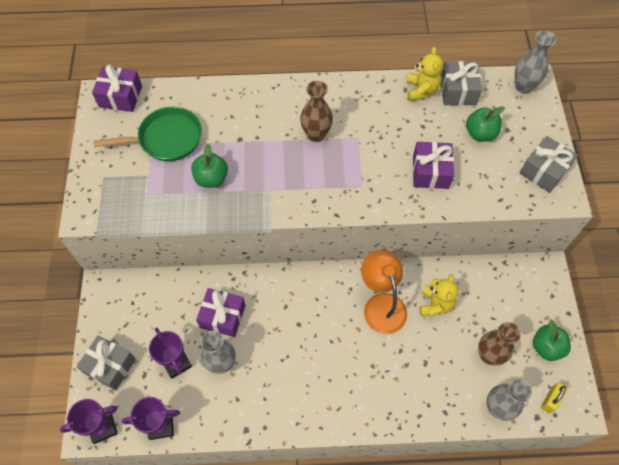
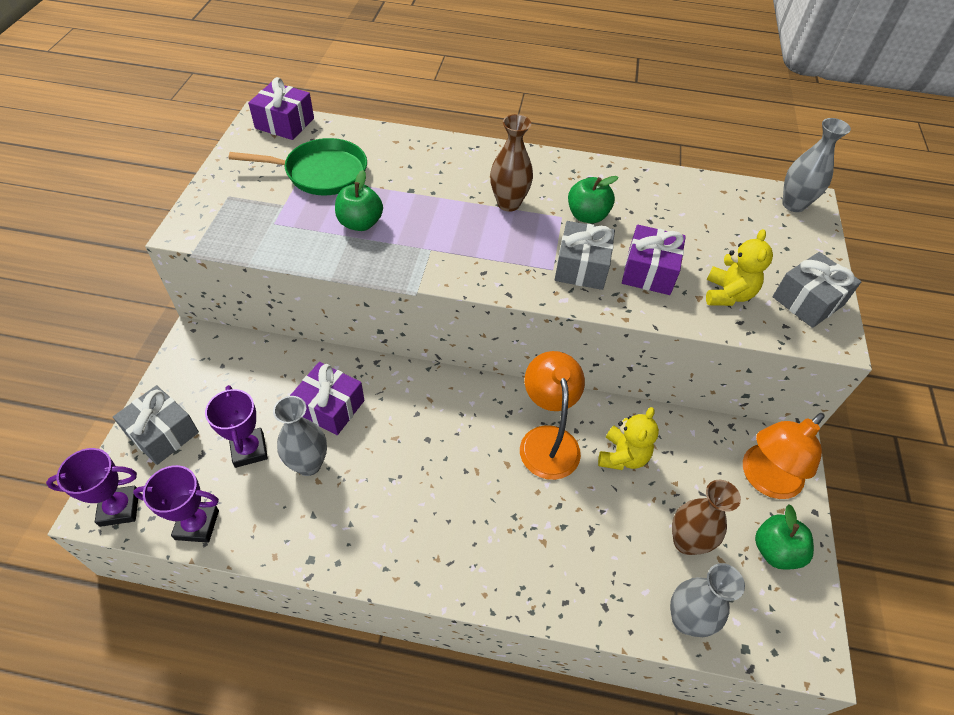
camera: 10 degrees right, 10 degrees down
(421, 90) = (657, 184): yellow teddy bear -> yellow teddy bear (727, 294)
(458, 91) = (704, 193): grey gift -> grey gift (581, 267)
(480, 133) = (725, 243): green apple -> green apple (587, 216)
(532, 298) = (764, 479): none -> orange lamp
(550, 400) = (770, 628): yellow padlock -> none

